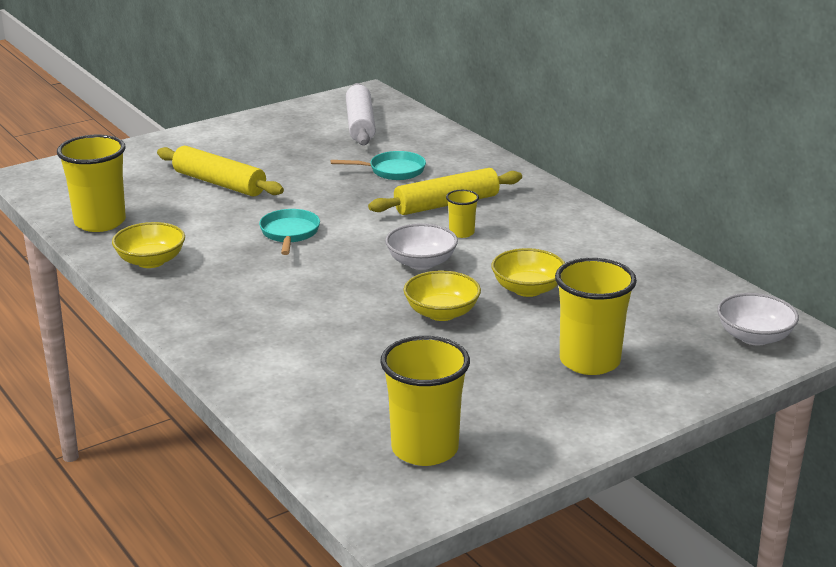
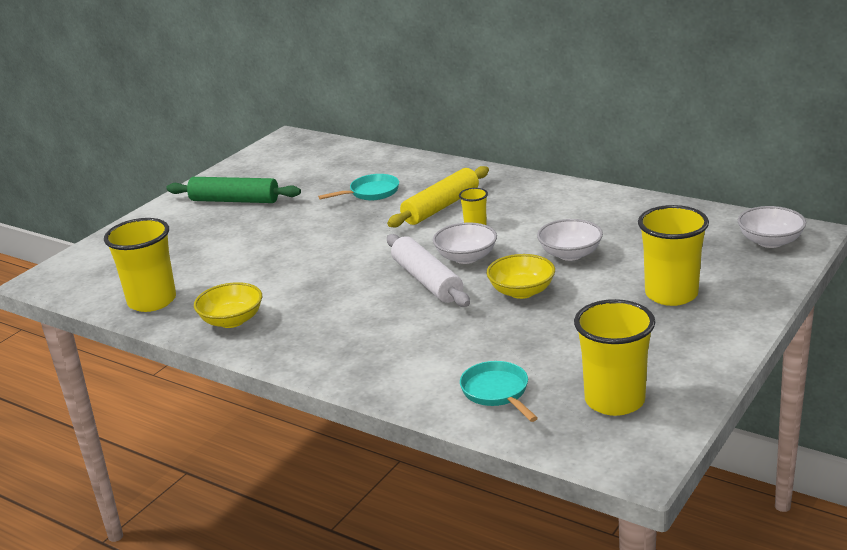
camera: 20 degrees left, 0 degrees up
(219, 183) = (231, 240): yellow rolling pin -> none
(259, 144) = (234, 200): none -> green rolling pin
(289, 233) = (333, 264): turquoise pan -> turquoise pan (497, 392)
(360, 124) = (307, 163): white rolling pin -> white rolling pin (427, 281)
(527, 289) = (570, 254): yellow bowl -> white bowl

